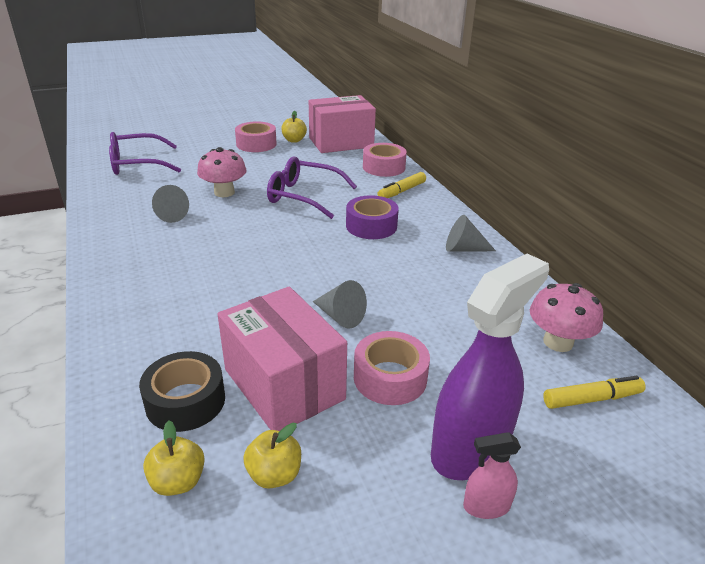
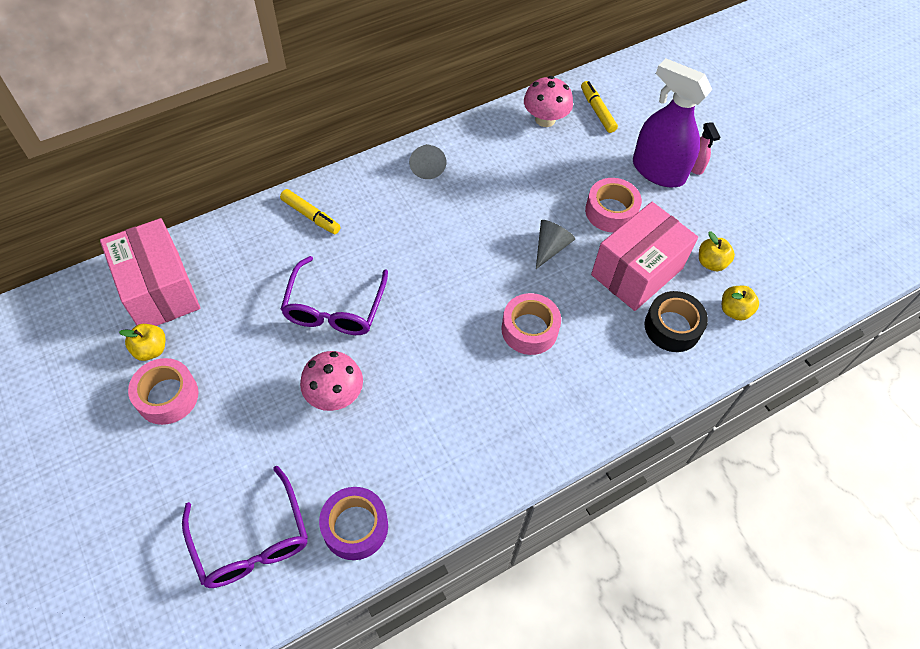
camera: 100 degrees left, 25 degrees up
(169, 215) = (402, 438): grey cone -> none
(371, 226) = (396, 238): purple tape -> purple tape (355, 527)
(384, 167) = (244, 236): pink tape -> pink tape (529, 329)

